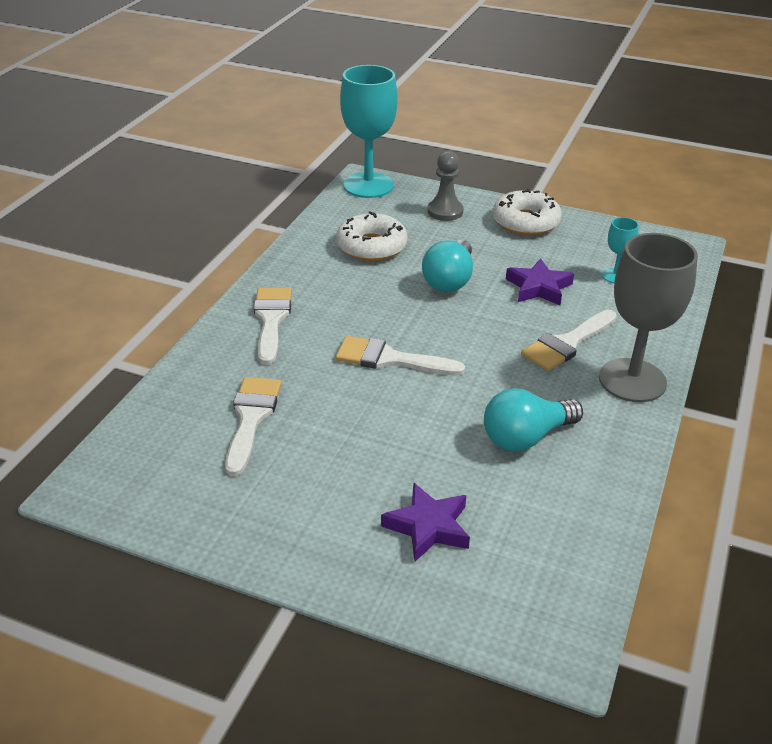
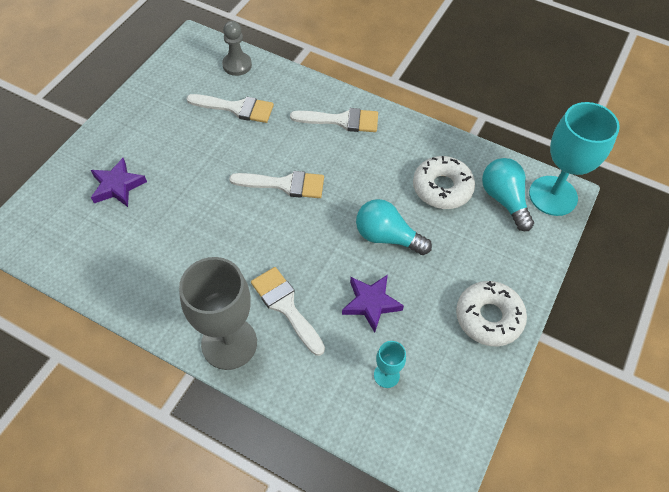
camera: 95 degrees right, 20 degrees up
(390, 359) = (284, 184): white brush -> white brush turned 75 degrees clockwise
(445, 211) = (506, 251): grey pawn -> grey pawn (237, 65)
(526, 437) = (181, 253): turquoise light bulb -> turquoise light bulb (504, 200)

